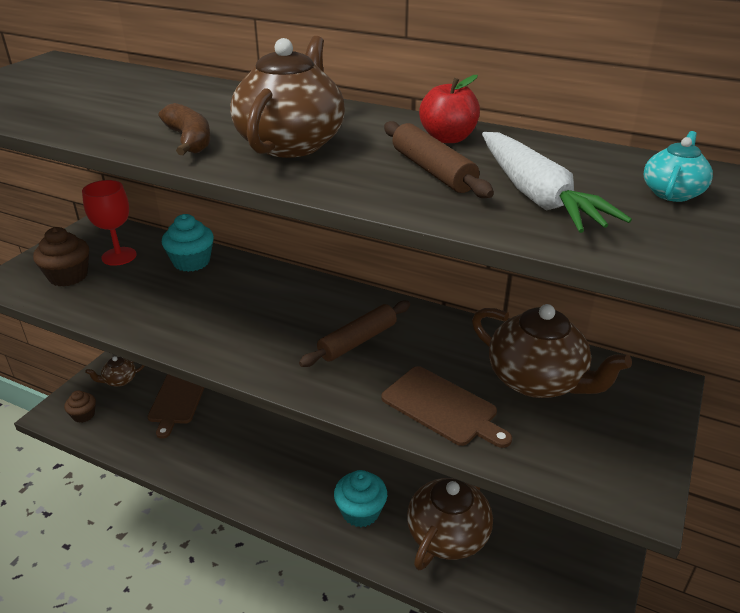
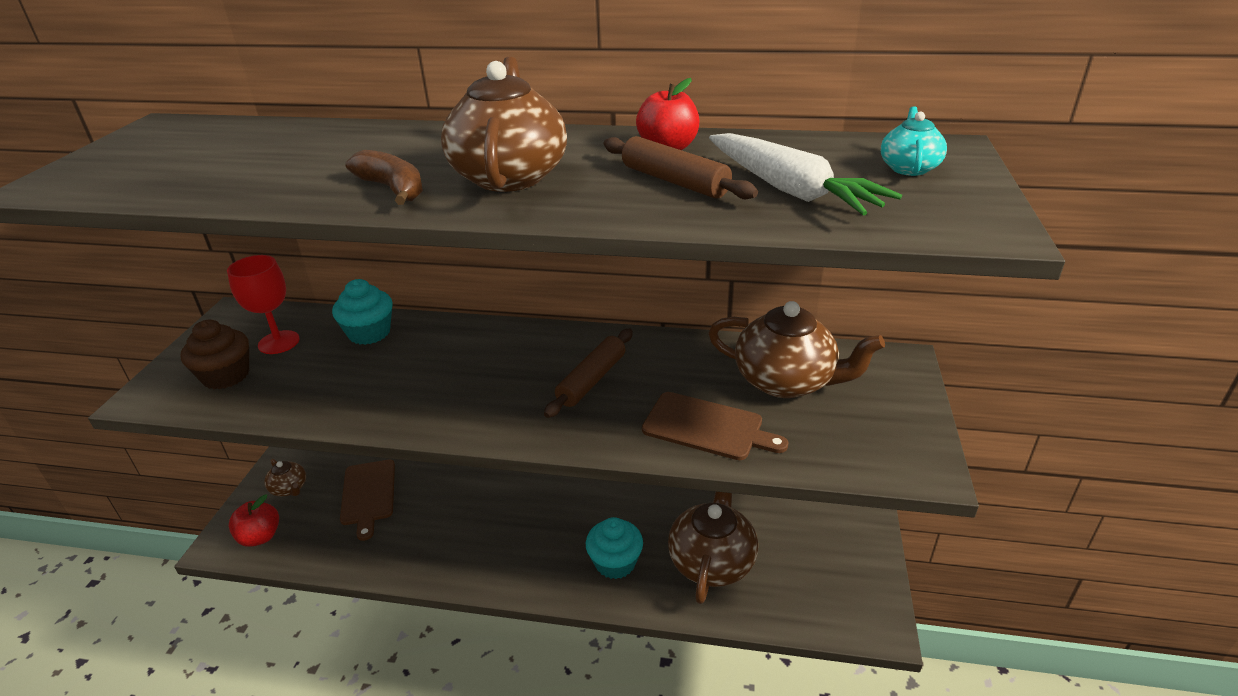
camera: 15 degrees left, 0 degrees up
(83, 415) = (260, 537): brown cupcake -> red apple
(119, 380) = (289, 488): brown teapot -> brown teapot turned 90 degrees counterclockwise

